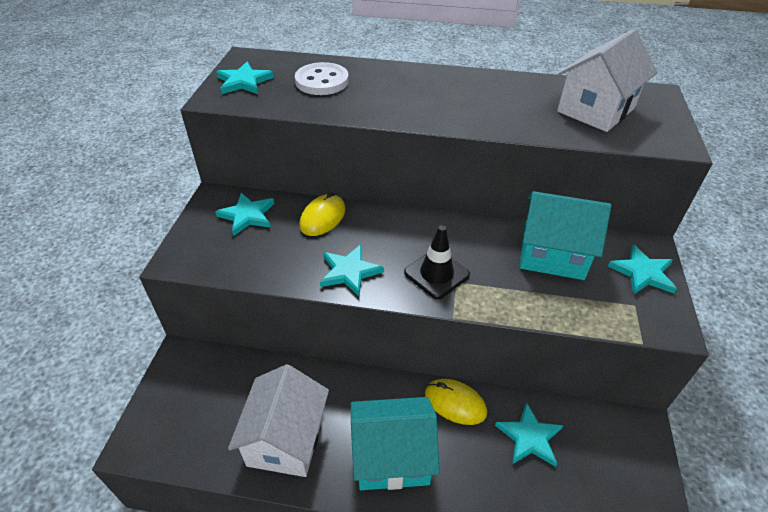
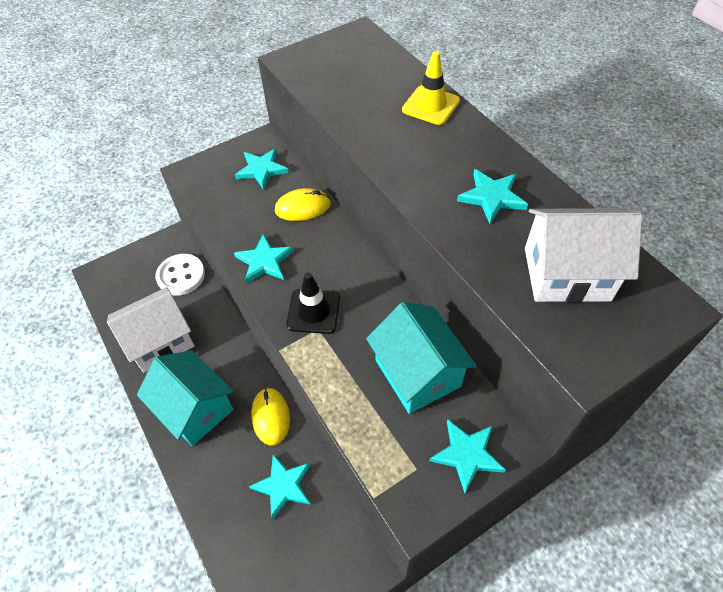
camera: 50 degrees right, 10 degrees up
(244, 82) = (325, 56): turquoise star -> turquoise star (492, 197)
(322, 81) = (378, 89): white button -> white button (181, 276)
(374, 73) = (430, 105): none -> yellow traffic cone

